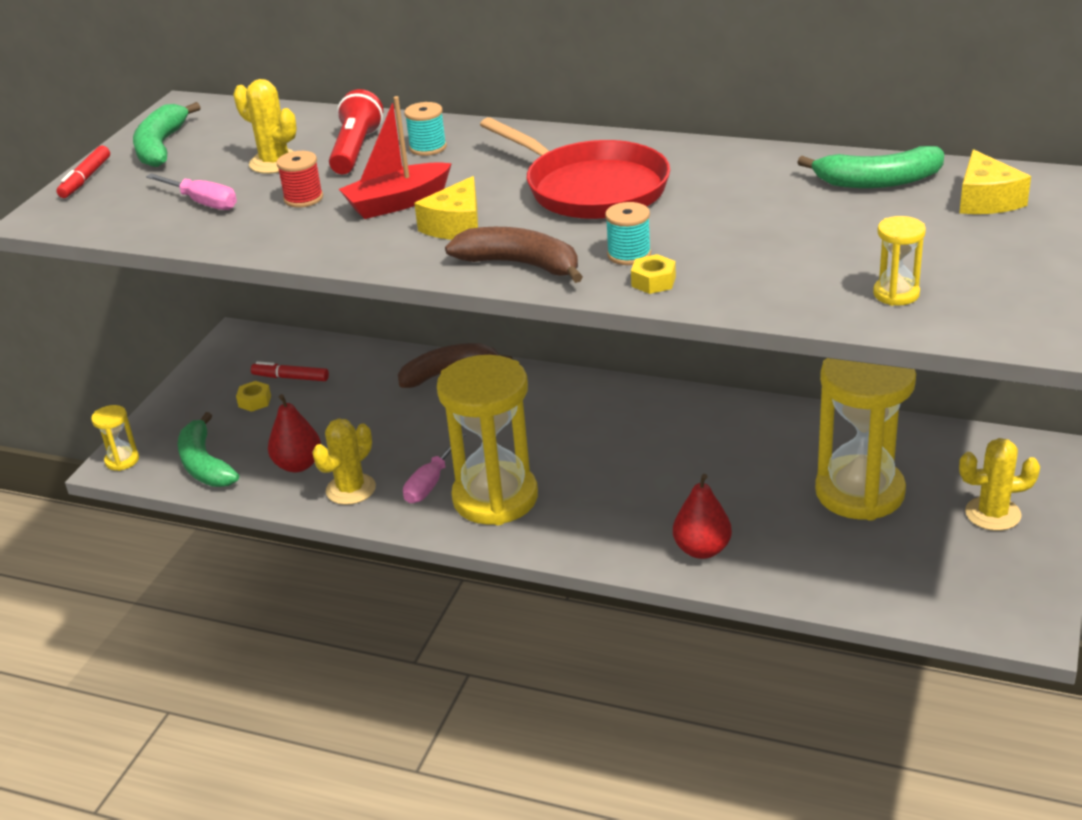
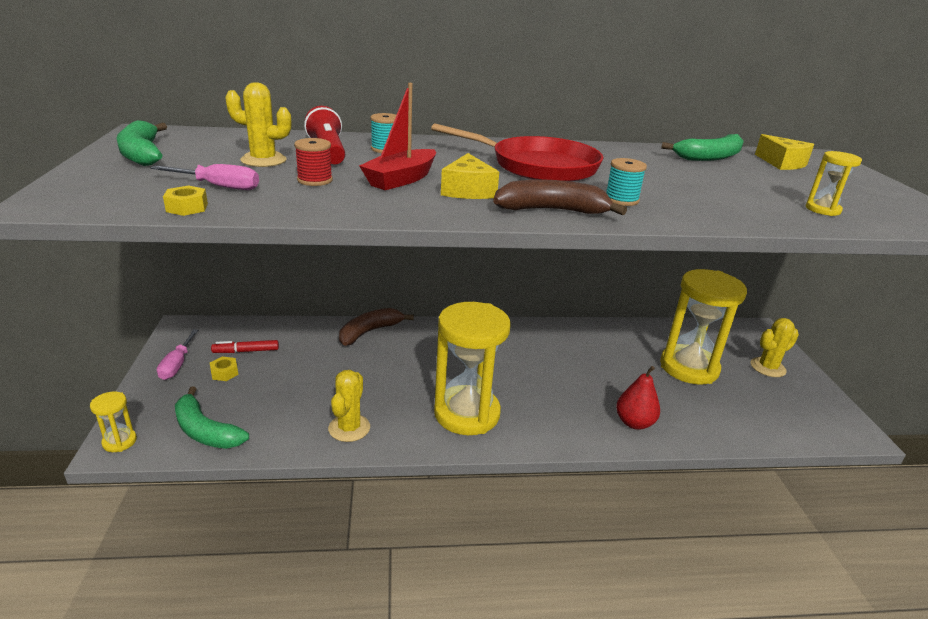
camera: 30 degrees left, 5 degrees down
(85, 179) = (76, 176): red marker -> none
(298, 465) = (292, 416): red pear -> none
(431, 483) = (410, 411): pink screwdriver -> pink screwdriver (177, 364)
(653, 281) = (663, 214): yellow nut -> yellow nut (187, 208)

